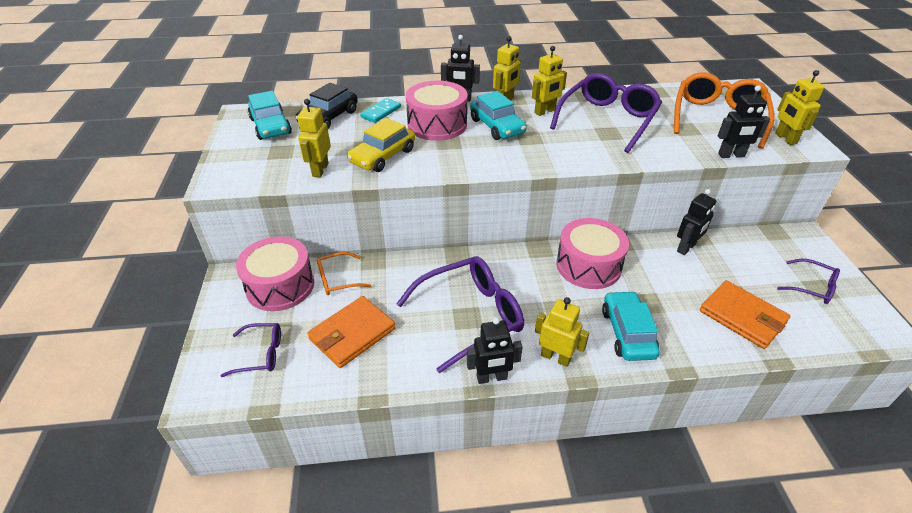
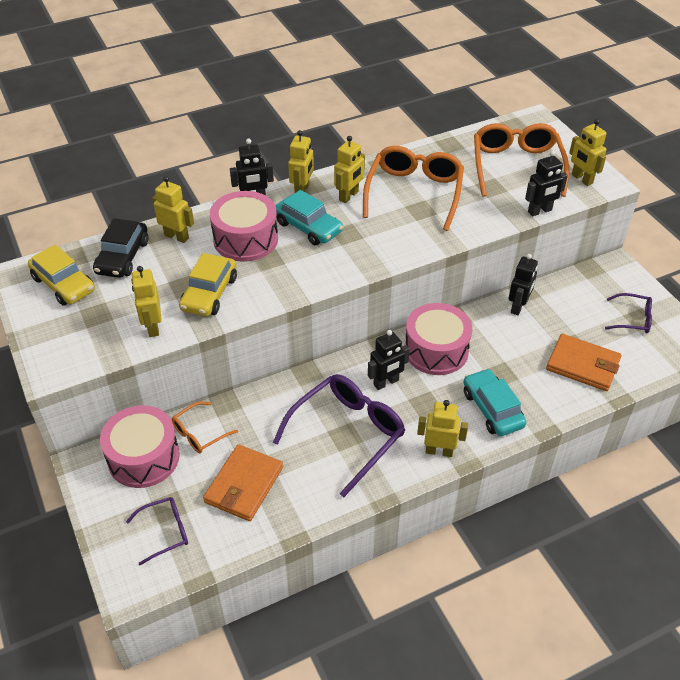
camera: 20 degrees left, 5 degrees up
(270, 126) = (63, 284): turquoise car -> yellow car
(381, 112) = (177, 236): turquoise domino -> yellow robot
(492, 378) = (391, 487): black robot -> black robot (386, 383)
(607, 120) = (414, 193): purple glasses -> orange glasses

